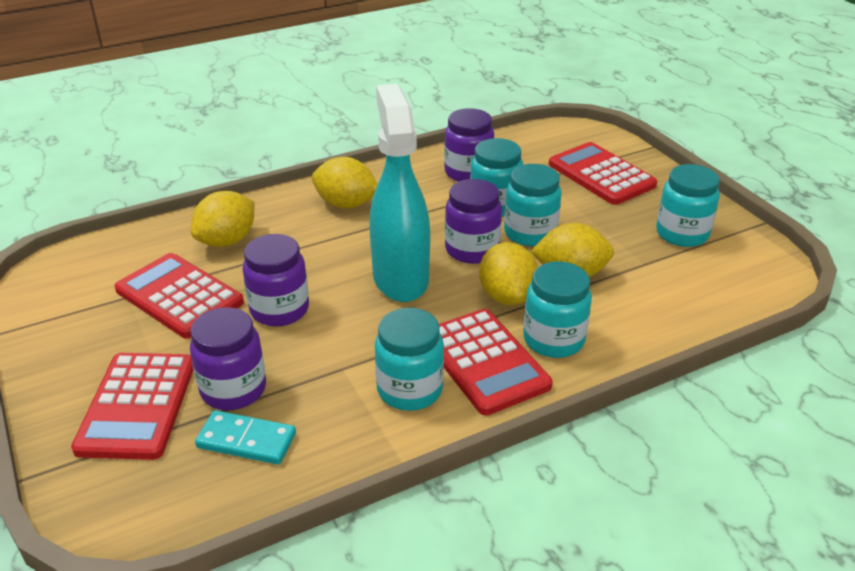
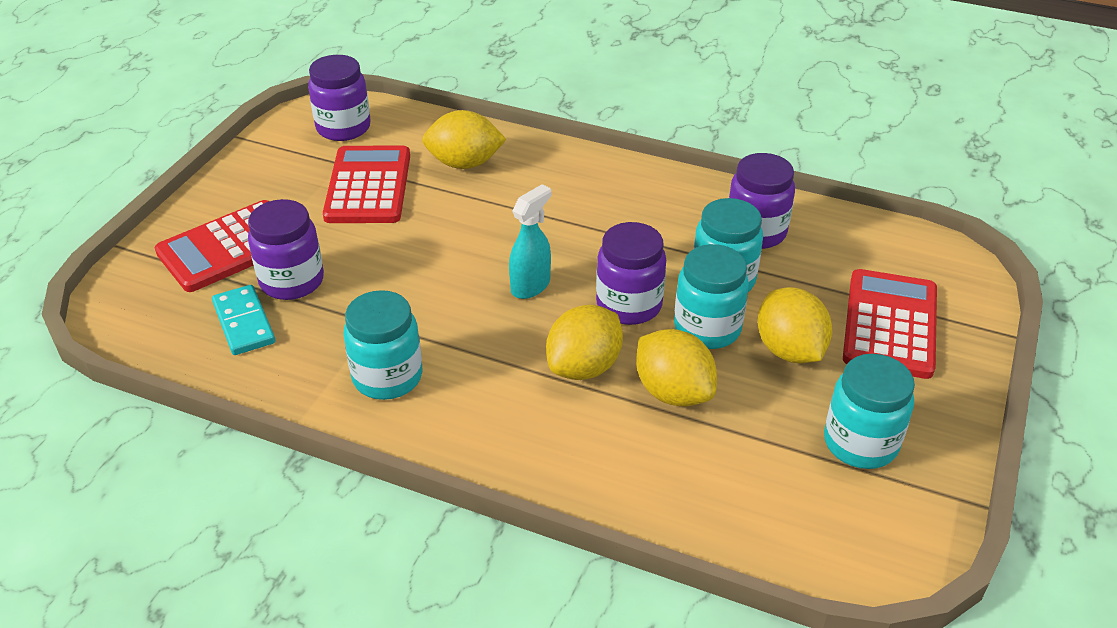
camera: 50 degrees right, 5 degrees up
(279, 310) = (409, 245): purple jar -> purple jar (343, 128)
(346, 204) = (599, 191): yellow lemon -> yellow lemon (789, 350)
(400, 278) = (531, 286): turquoise spray bottle -> turquoise spray bottle, size x0.50
(484, 362) = (472, 403): red calculator -> none
(553, 340) = (554, 432): turquoise jar -> none

